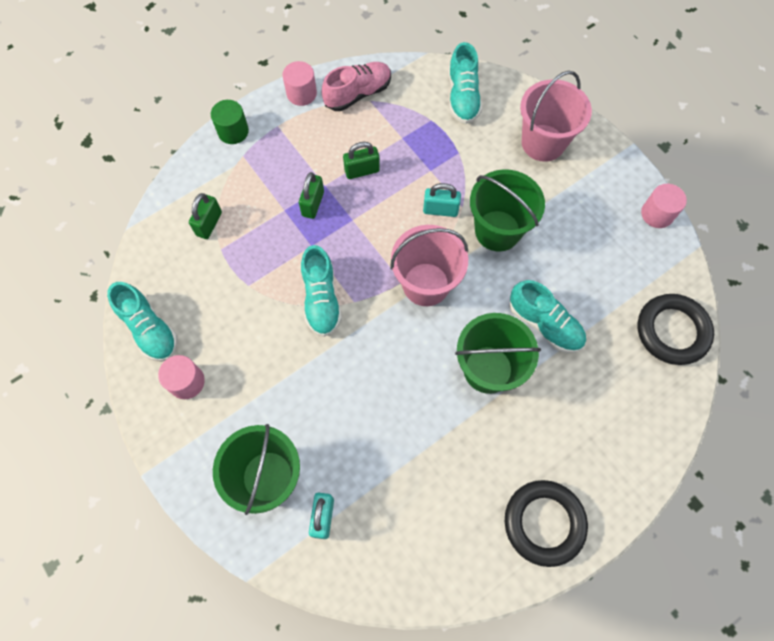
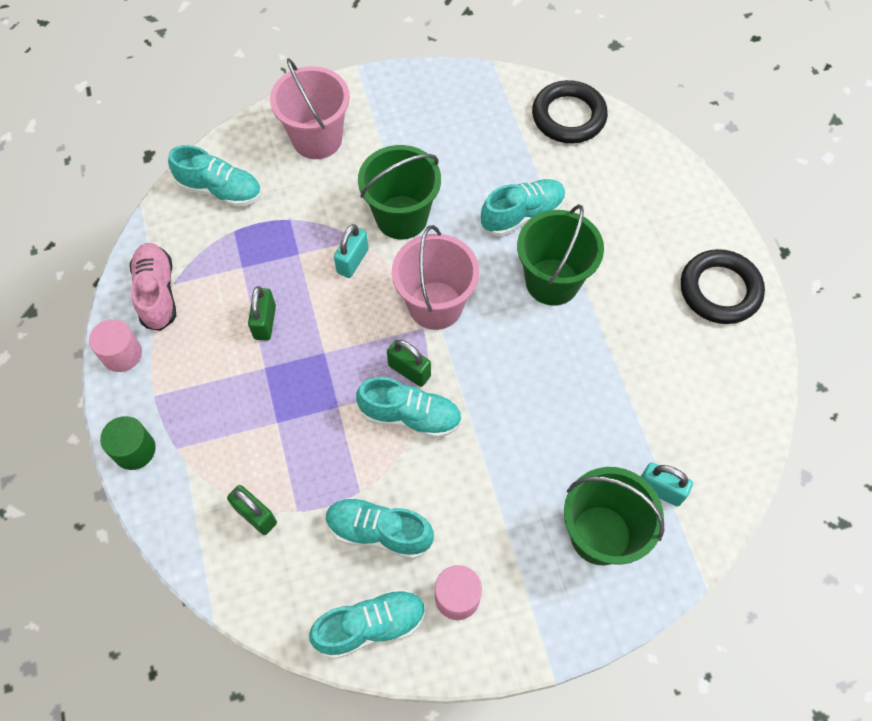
camera: 70 degrees left, 5 degrees down
(221, 310) = (379, 532): none -> turquoise shoe
(313, 204) = (283, 388): green padlock -> green padlock (409, 371)
(657, 214) = (443, 78): pink cylinder -> none

